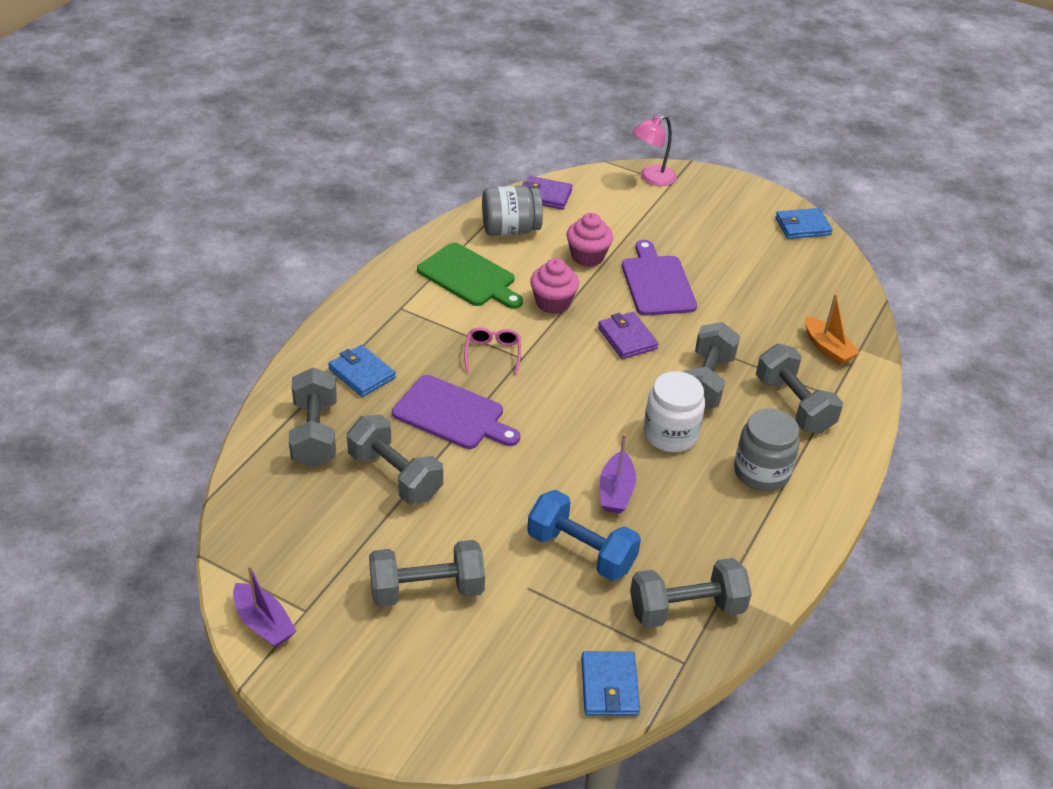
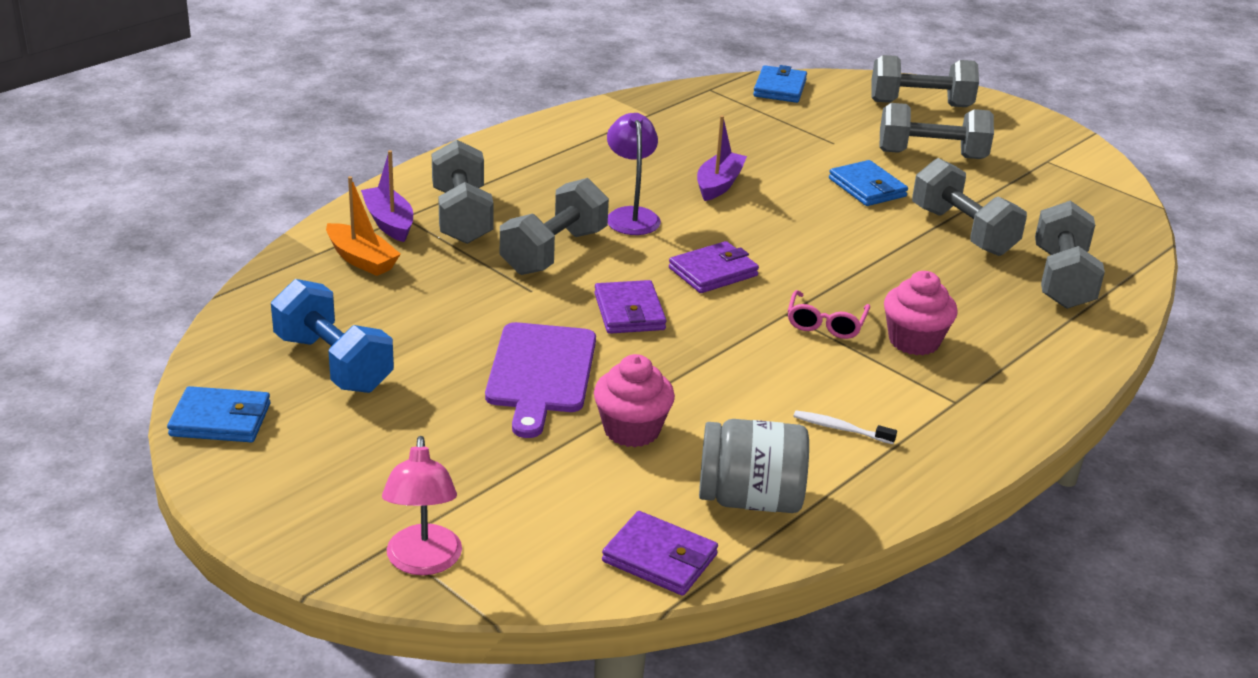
camera: 165 degrees left, 10 degrees down
(264, 623) = (1084, 159): purple boat -> purple boat (389, 222)
(362, 374) = (1009, 329): blue wallet -> blue wallet (867, 187)
(453, 414) = (890, 271): purple cutting board -> none
(469, 277) = (840, 429): green cutting board -> white toothbrush
(553, 303) = (718, 371): pink cupcake -> pink cupcake (914, 341)
(581, 551) = (774, 154): blue dumbbell -> blue dumbbell (333, 363)
(585, 386) = (713, 272): none -> purple wallet
(651, 178) = (423, 562): pink lamp -> pink lamp turned 105 degrees clockwise
(670, 434) = (631, 215): white jar -> purple lamp
(686, 609) = (690, 111): grey dumbbell -> grey dumbbell (920, 104)
(761, 472) = (549, 174): grey jar -> none
(827, 348) = (361, 259): orange boat -> orange boat turned 150 degrees clockwise

